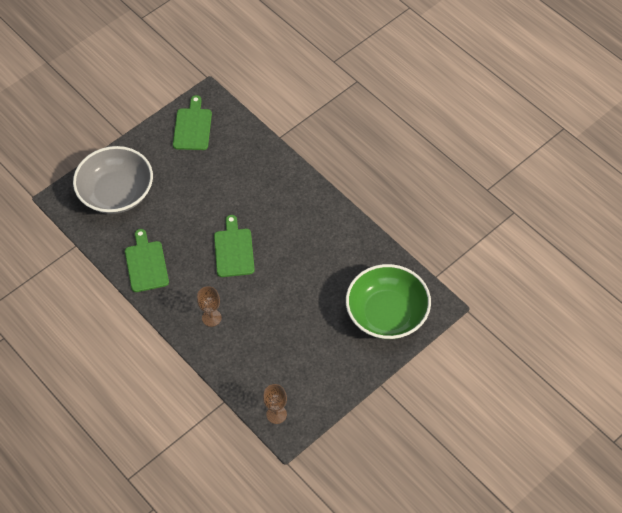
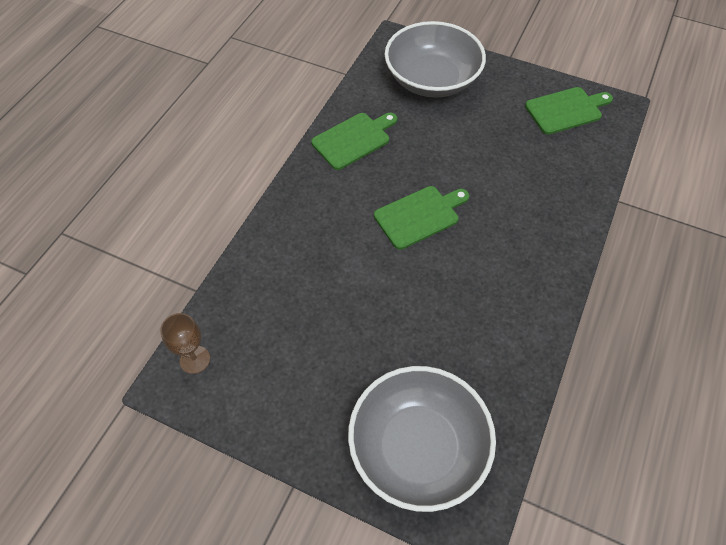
camera: 65 degrees right, 0 degrees up
(211, 318) = (310, 230): brown goblet -> none
(387, 314) = (418, 448): green bowl -> grey bowl

